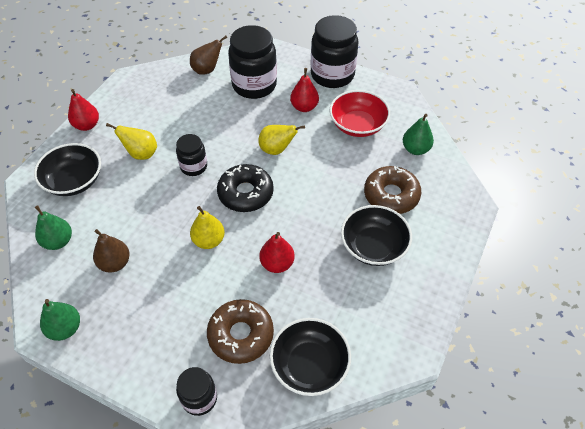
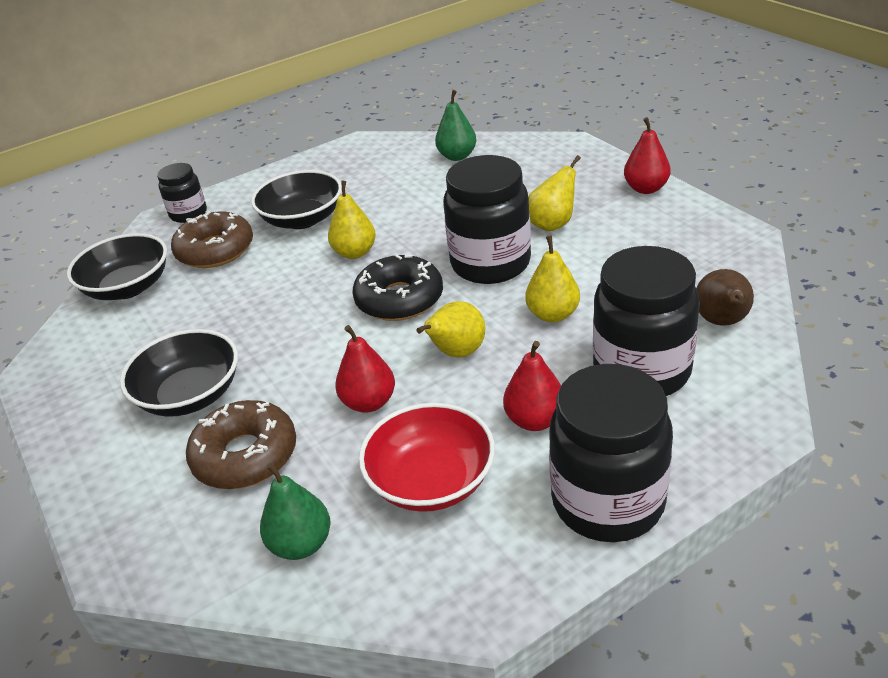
camera: 125 degrees right, 15 degrees down
(65, 328) = (345, 153): green pear -> none
(74, 181) = (543, 172): black bowl -> black bowl (302, 219)
(115, 263) = (392, 186): brown pear -> none
(194, 166) = (490, 264): black jar -> black jar, size x1.82
(228, 125) = (553, 314): none -> yellow pear
(277, 264) = (265, 298): red pear -> red pear (369, 402)

